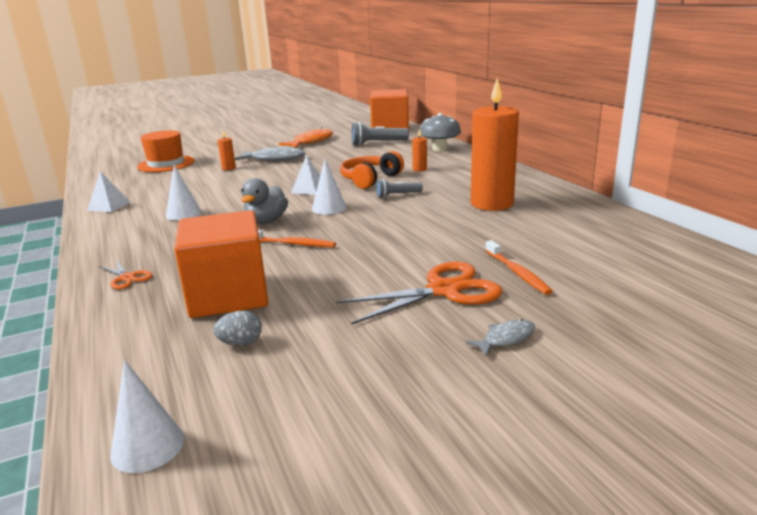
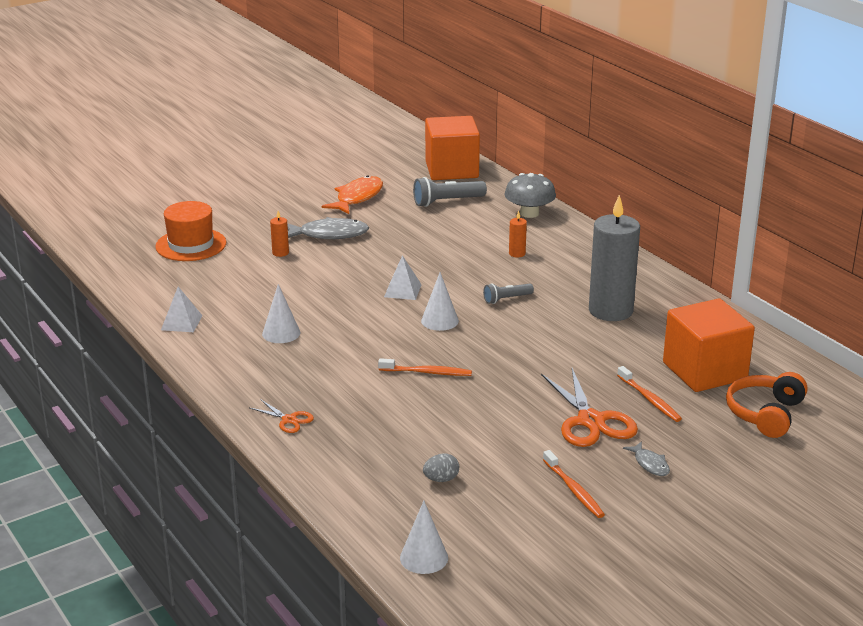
camera: 10 degrees left, 5 degrees up
(228, 295) = (401, 435): orange cube -> orange cube (704, 371)
(266, 221) = (381, 342): grey duck -> none
(370, 179) = (465, 272): orange headphones -> orange headphones (765, 414)
(397, 364) = (573, 490): none -> orange toothbrush
(444, 290) = (590, 421): orange scissors -> orange scissors turned 105 degrees clockwise
(492, 204) = (610, 311): orange candle -> grey candle
(506, 339) = (650, 464): grey fish -> grey fish turned 105 degrees clockwise

